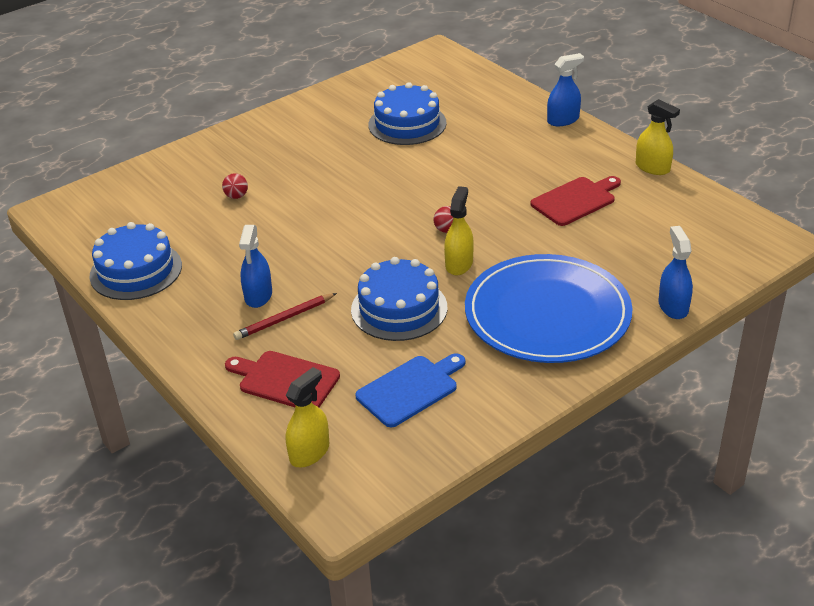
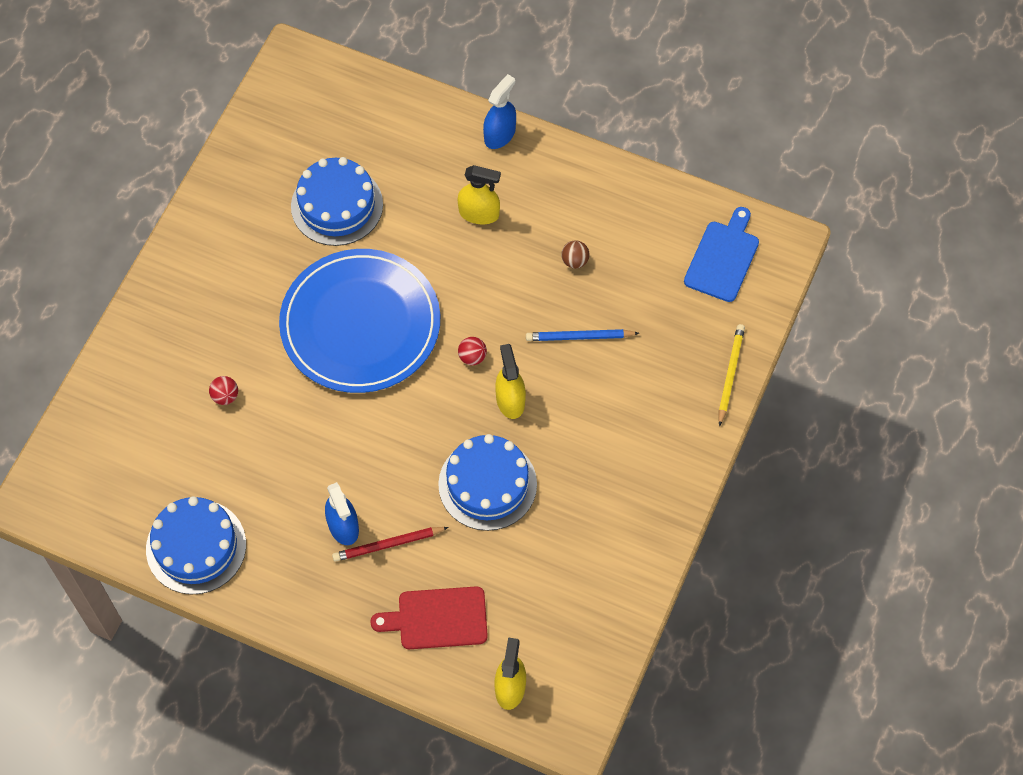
camera: 30 degrees left, 25 degrees up
(284, 319) = (388, 545): red pencil -> red pencil turned 45 degrees clockwise
(410, 389) = (554, 578): blue cutting board -> blue cutting board (723, 258)
(547, 314) = (625, 432): blue plate -> blue plate (360, 324)
(548, 244) = (579, 337): none -> blue pencil
(575, 200) = (575, 261): red cutting board -> brown ball
(652, 167) = (626, 179): yellow spray bottle -> yellow spray bottle (479, 213)
(673, 306) = (730, 374): blue spray bottle -> yellow pencil

